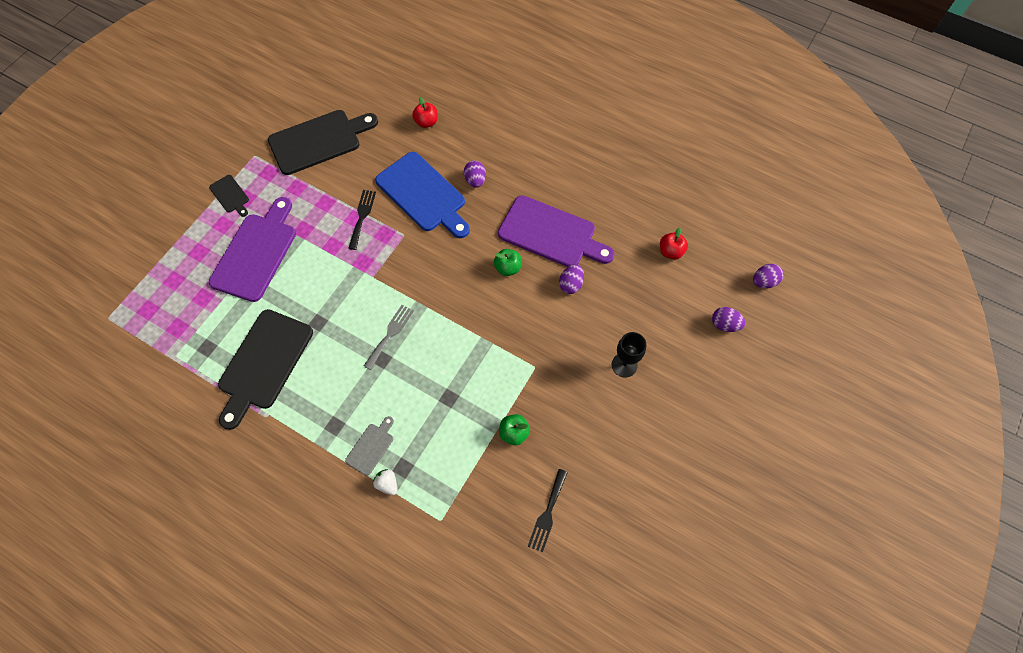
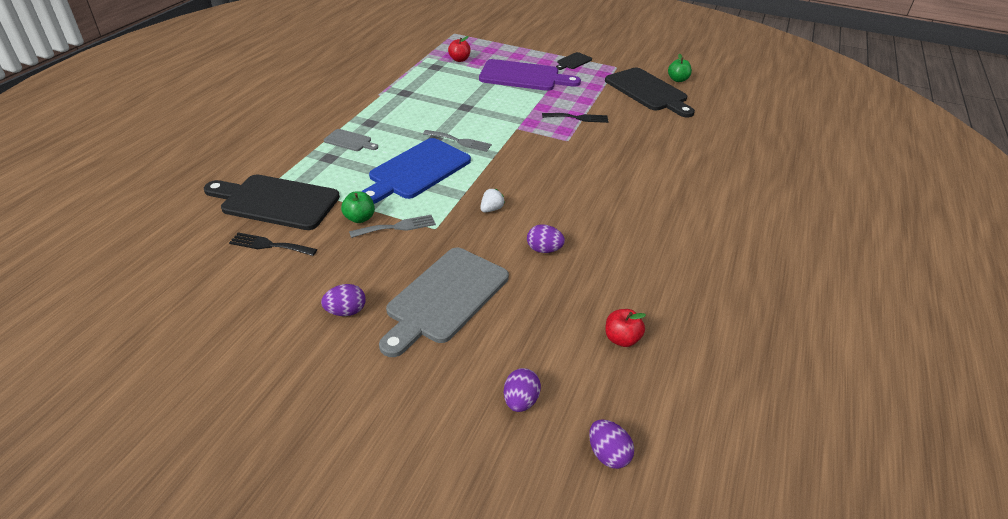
camera: 80 degrees right, 25 degrees down
(264, 363) = (424, 89): black cutting board -> black cutting board (276, 202)
(387, 484) = (315, 151): white strawberry -> white strawberry (491, 209)
(423, 194) = (618, 147): blue cutting board -> blue cutting board (417, 171)
(426, 122) = (705, 142): red apple -> red apple (459, 59)
(475, 180) = (651, 176): purple egg -> purple egg (346, 311)
(508, 268) = (551, 203): green apple -> green apple (677, 80)
(530, 399) = (397, 227): none -> grey fork
(551, 234) = (606, 231): purple cutting board -> none
(624, 365) = (445, 298): black goblet -> grey cutting board

